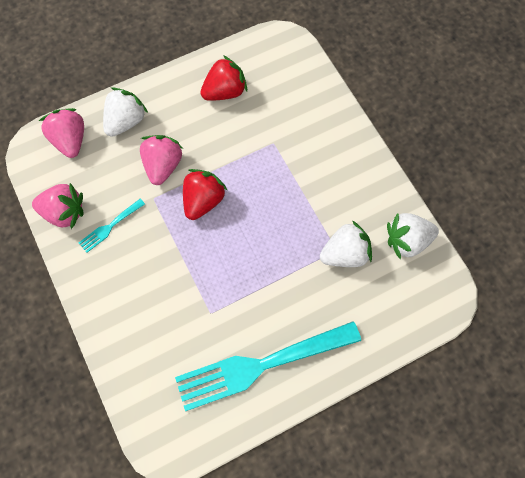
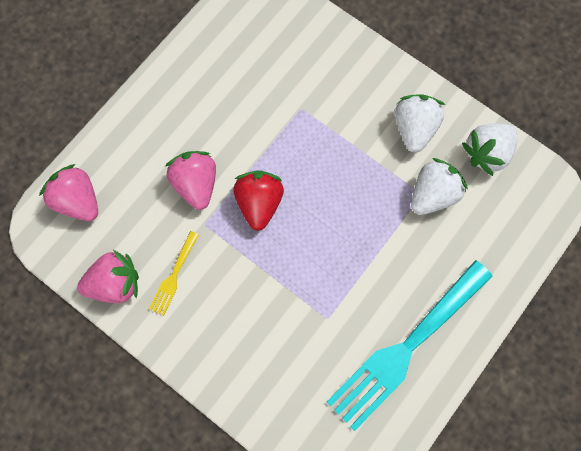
camera: 25 degrees left, 5 degrees up
(110, 227) = (174, 276): turquoise fork -> yellow fork
(126, 121) = (129, 152): white strawberry -> white strawberry (414, 128)
(225, 92) = (220, 73): red strawberry -> none

